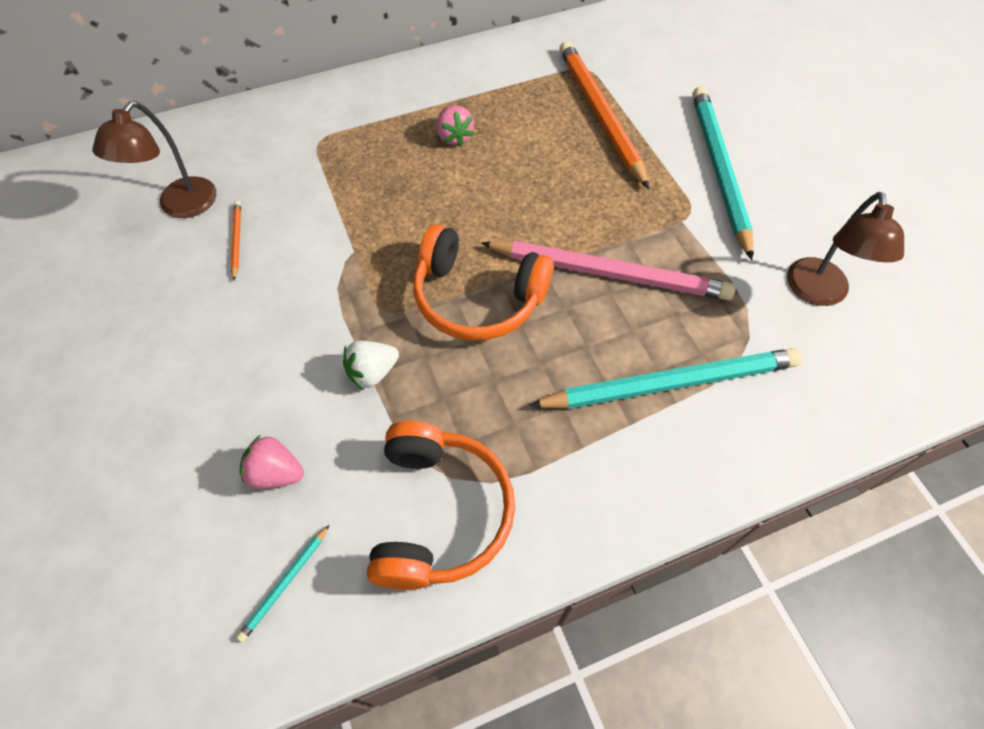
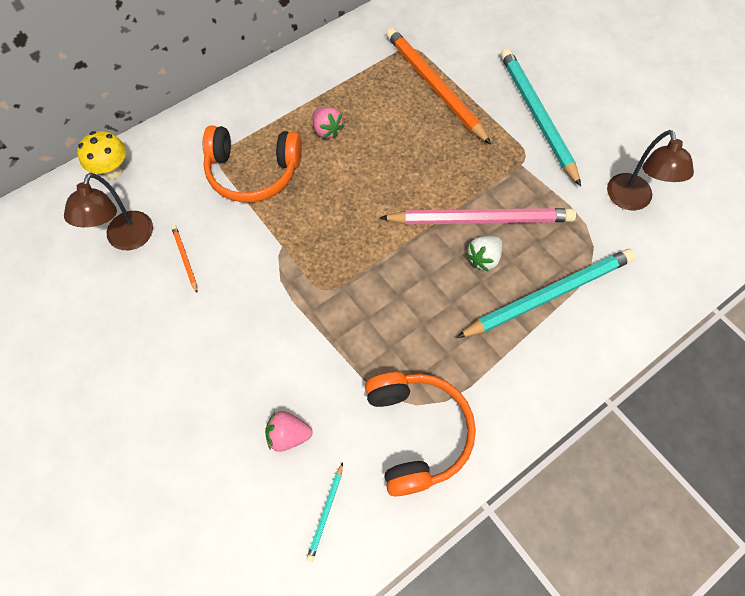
camera: 15 degrees left, 5 degrees up
(197, 133) = (113, 171): none -> yellow mushroom
(372, 372) = (332, 340): white strawberry -> white strawberry (483, 258)
(477, 297) = (390, 262): orange headphones -> orange headphones (253, 172)

